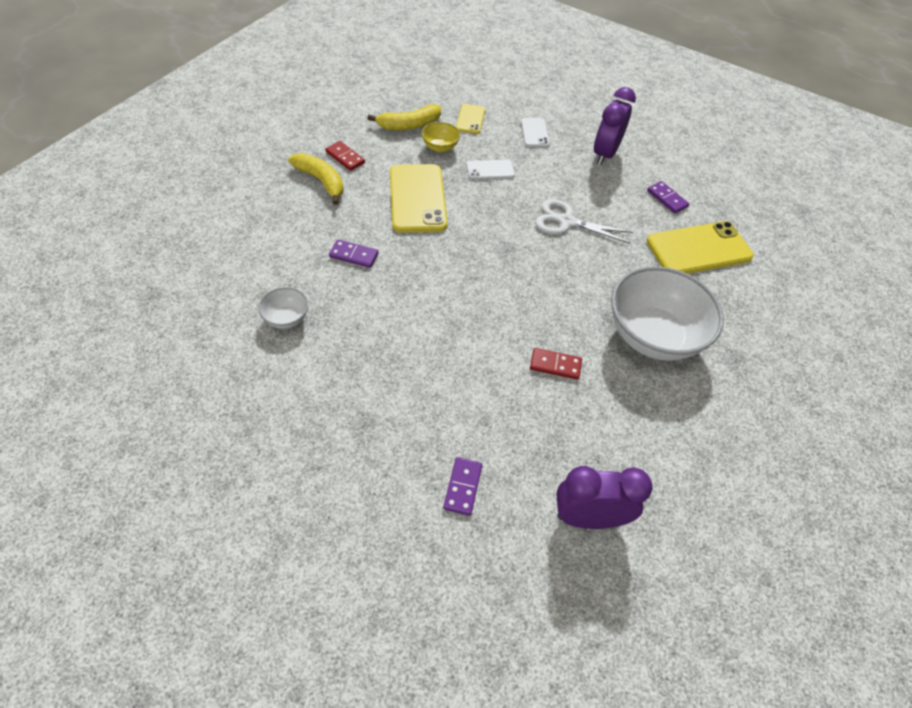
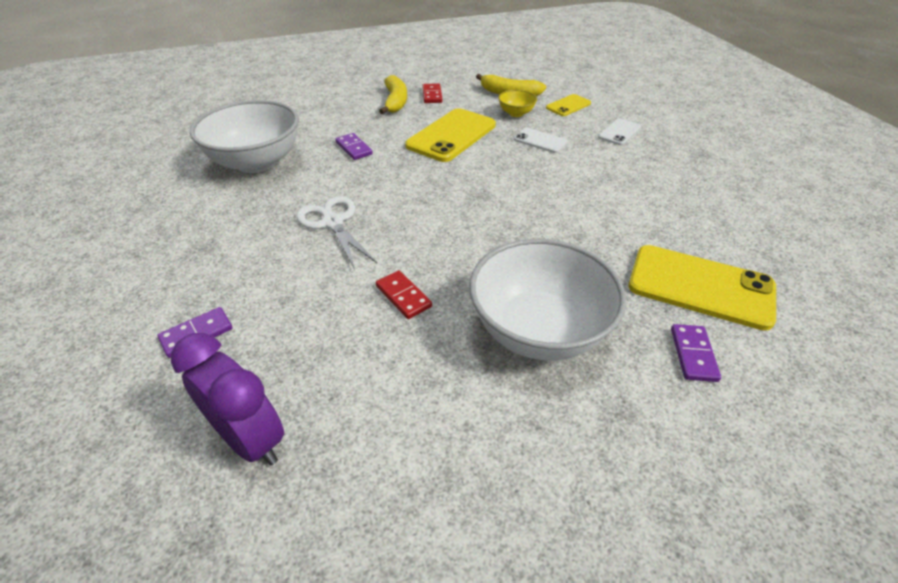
camera: 45 degrees right, 10 degrees down
(286, 318) = (256, 162): white bowl -> white bowl, size x2.27
(566, 222) = (566, 201): white scissors -> white scissors (333, 223)
(605, 154) = (678, 170): purple clock -> none
(667, 199) = (711, 229): purple domino -> purple domino (693, 354)

